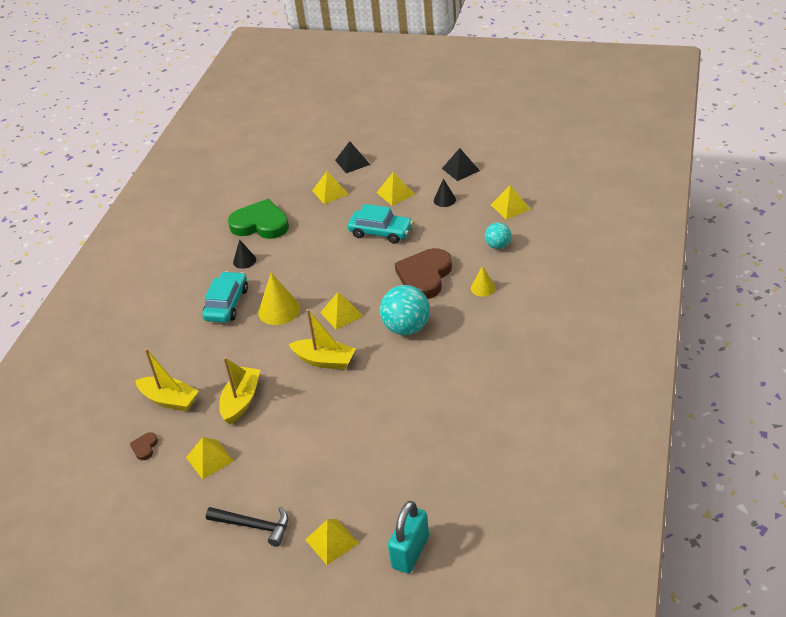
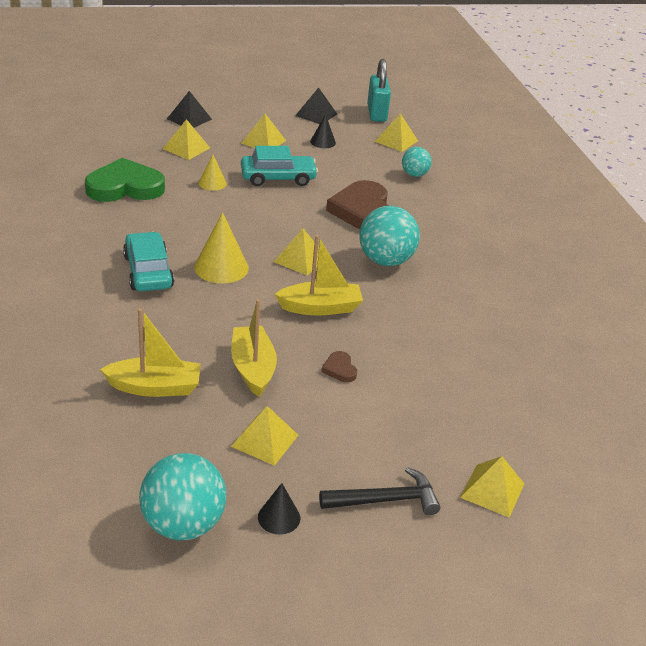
camera: 35 degrees left, 5 degrees down
(121, 504) = (183, 524): none -> turquoise ball
(145, 447) = (163, 448): brown heart -> brown heart (340, 369)
(244, 260) = (134, 225): black cone -> black cone (279, 517)
(410, 552) = (587, 476): turquoise padlock -> turquoise padlock (376, 113)
(483, 288) = (433, 213): yellow cone -> yellow cone (212, 183)

